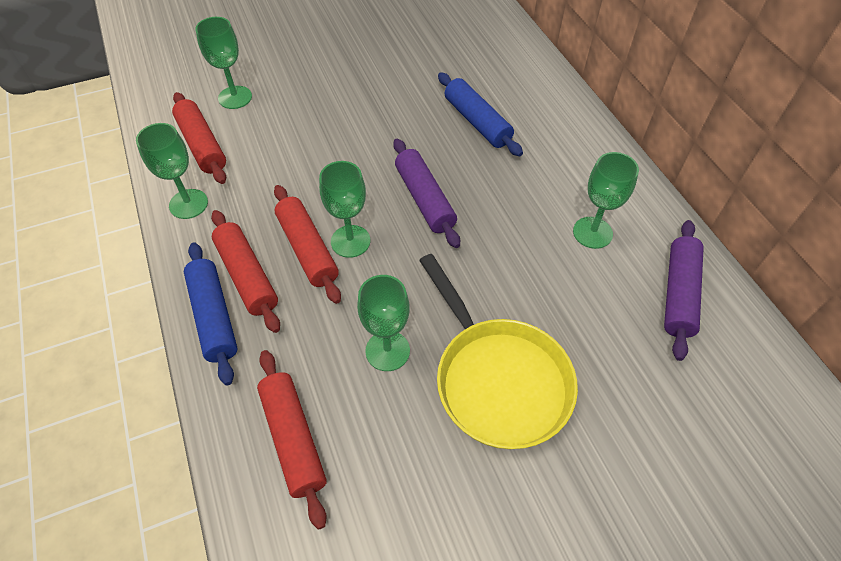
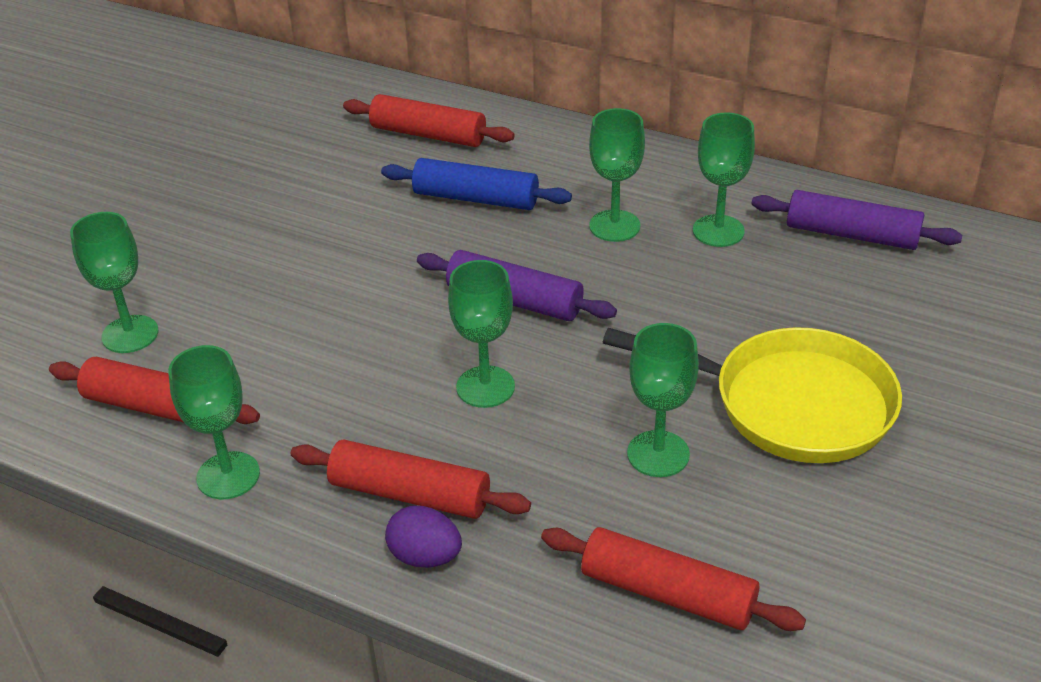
camera: 40 degrees left, 15 degrees down
(214, 316) = (425, 556): blue rolling pin -> purple egg
(307, 249) = (446, 425): red rolling pin -> red rolling pin (428, 135)
(533, 188) = (614, 226): none -> green goblet
(678, 294) = (852, 235): purple rolling pin -> purple rolling pin turned 45 degrees counterclockwise

